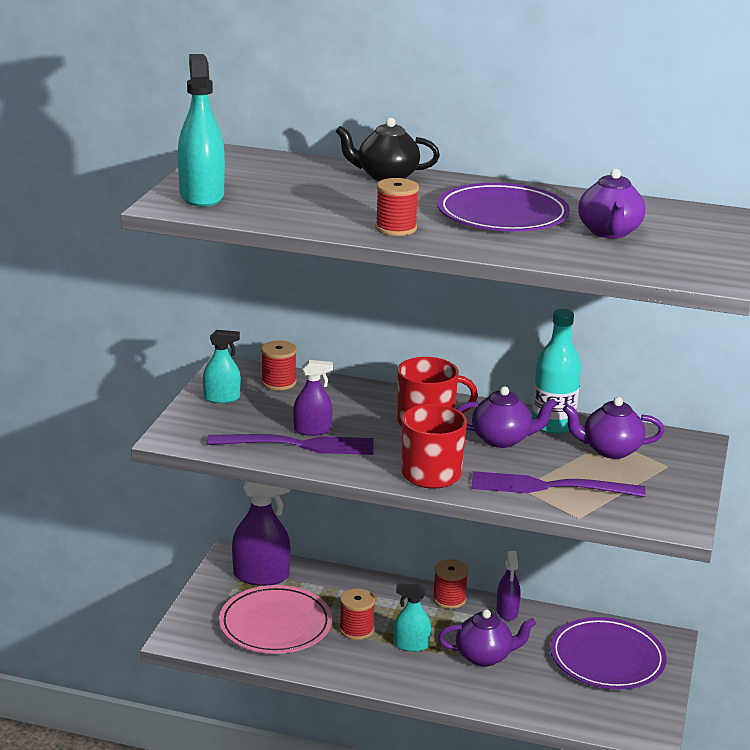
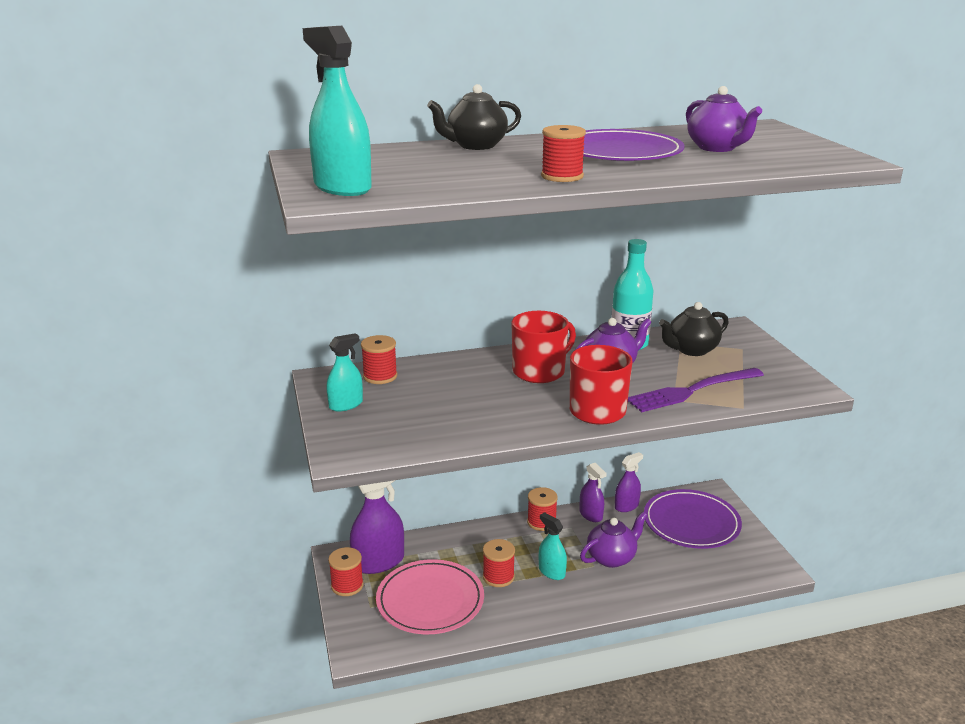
camera: 30 degrees left, 0 degrees up
(216, 584) = (347, 585): none -> red spool
(299, 445) = (463, 423): purple fork -> none
(312, 430) = (458, 407): purple spray bottle -> purple spray bottle (626, 506)
(411, 645) = (551, 572): turquoise spray bottle -> turquoise spray bottle turned 75 degrees clockwise
(610, 450) = (691, 350): purple teapot -> black teapot

